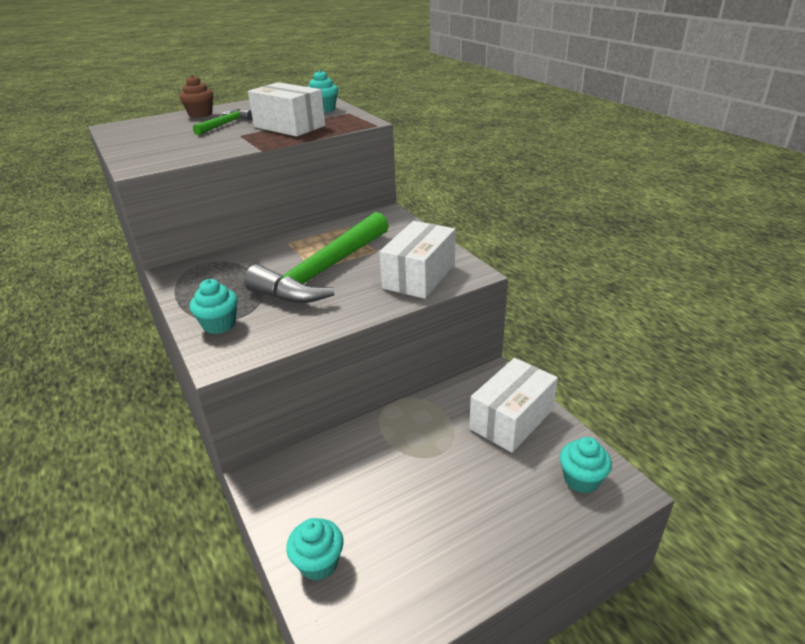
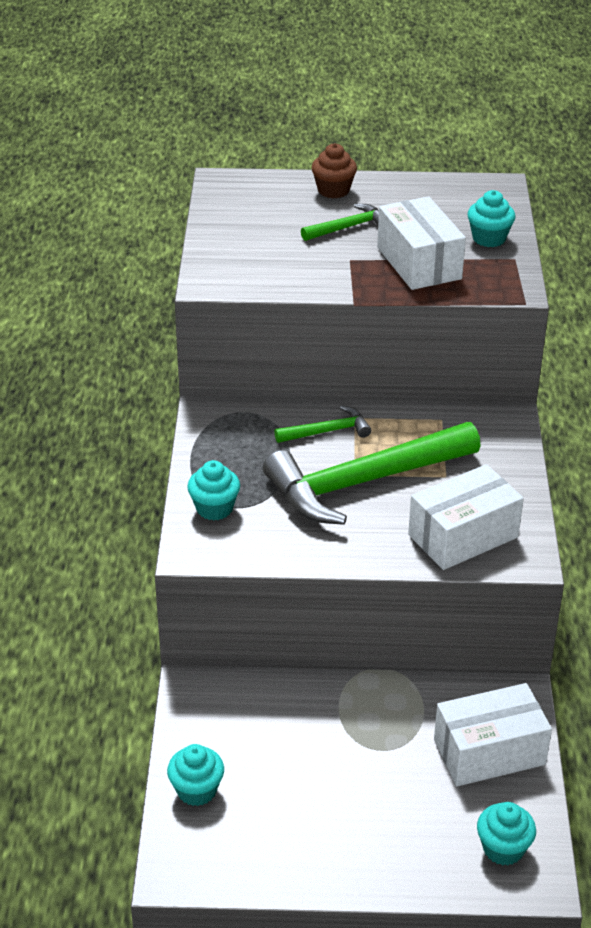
camera: 30 degrees right, 5 degrees up
(274, 254) = (328, 431): none -> green hammer

